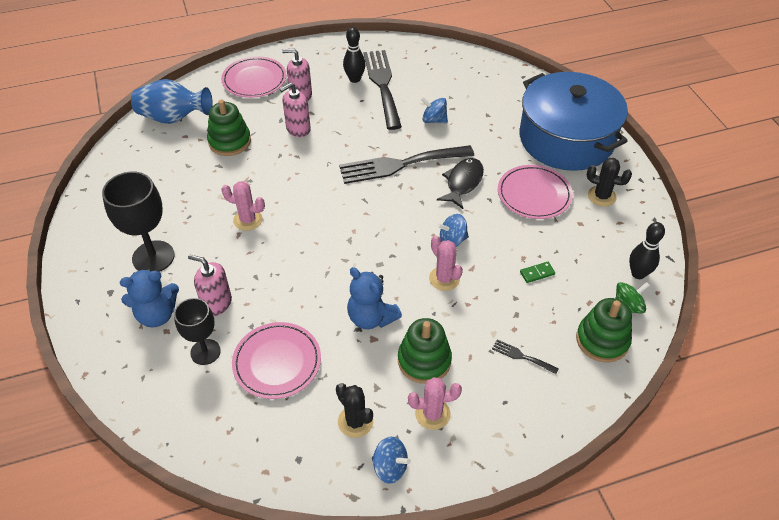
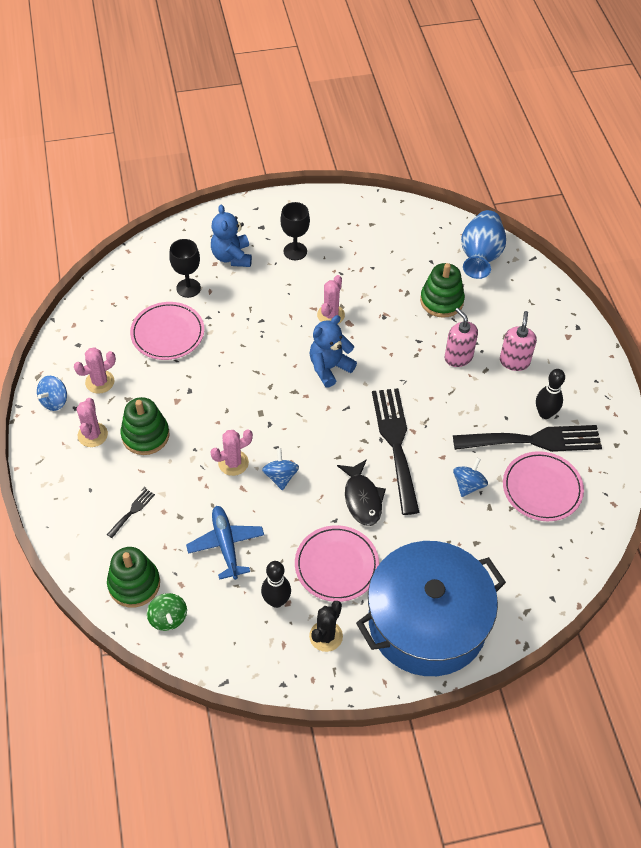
camera: 95 degrees right, 5 degrees up
(153, 257) = (295, 251): black goblet -> black goblet, size x0.65
(217, 303) = (236, 294): pink soap dispenser -> none
(254, 80) = (543, 321): pink plate -> pink plate (542, 488)
(355, 421) = (100, 382): black cactus -> pink cactus
(371, 317) = (199, 401): blue teddy bear -> blue teddy bear (329, 368)
(463, 183) = (362, 498): black fish -> black fish turned 45 degrees clockwise
(537, 273) = (226, 545): green domino -> blue plane
(638, 274) = (208, 642): black bowling pin -> black bowling pin (276, 601)

